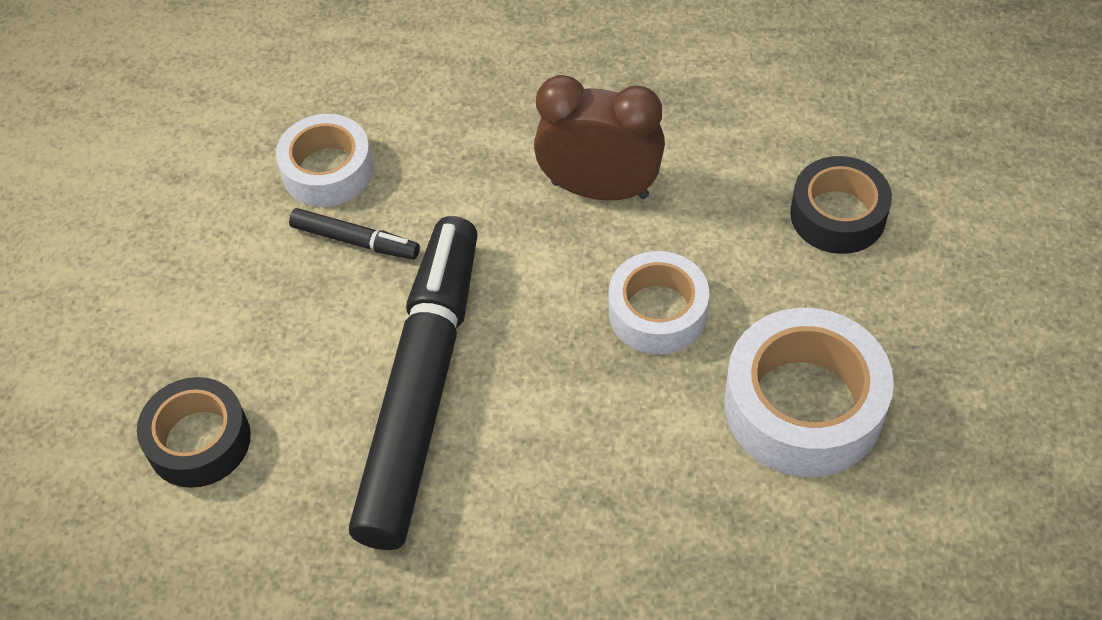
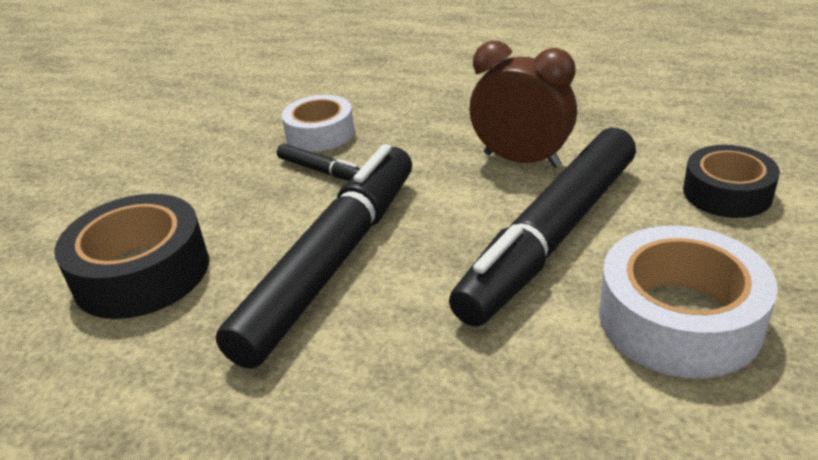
camera: 15 degrees right, 20 degrees down
(199, 441) = (141, 272): black tape -> black tape, size x1.53
(657, 312) = (551, 237): white tape -> black marker

